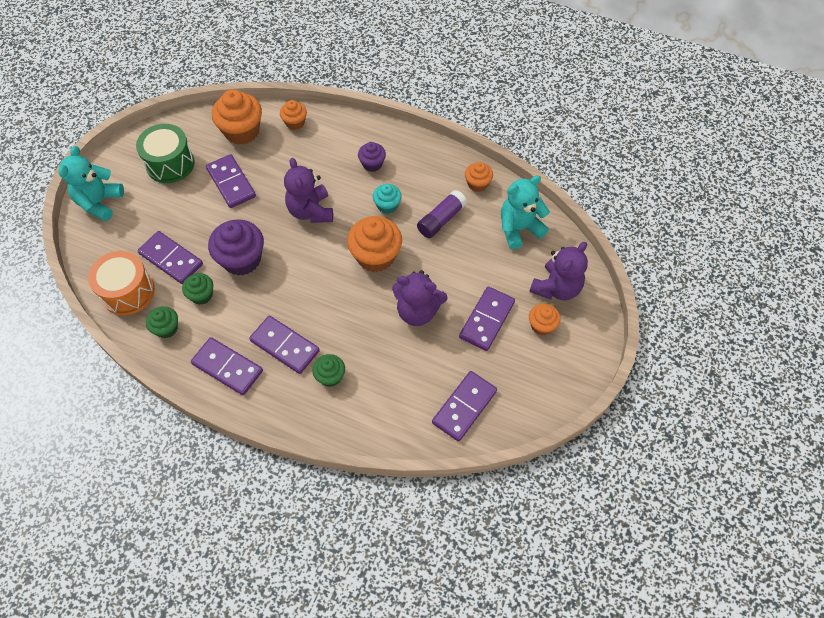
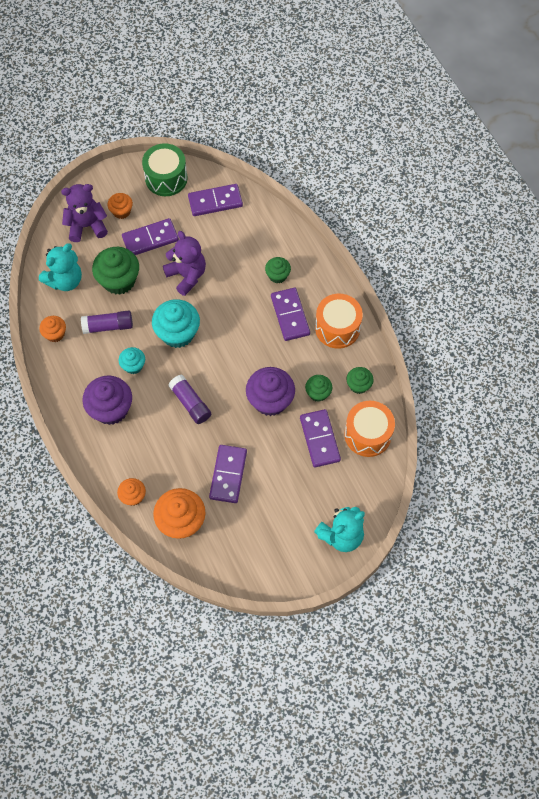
camera: 140 degrees left, 5 degrees up
(170, 164) = (261, 532): green drum -> green drum (166, 178)
(227, 367) = (337, 328): purple domino -> orange drum
(311, 211) = (190, 403): purple teddy bear -> purple glue stick
(372, 164) = (111, 409): purple cupcake -> purple cupcake, size x1.80
(375, 256) = (177, 333): orange cupcake -> turquoise cupcake
(473, 262) = (119, 280): none -> green cupcake
(519, 229) = (65, 280): turquoise teddy bear -> turquoise teddy bear turned 60 degrees counterclockwise

